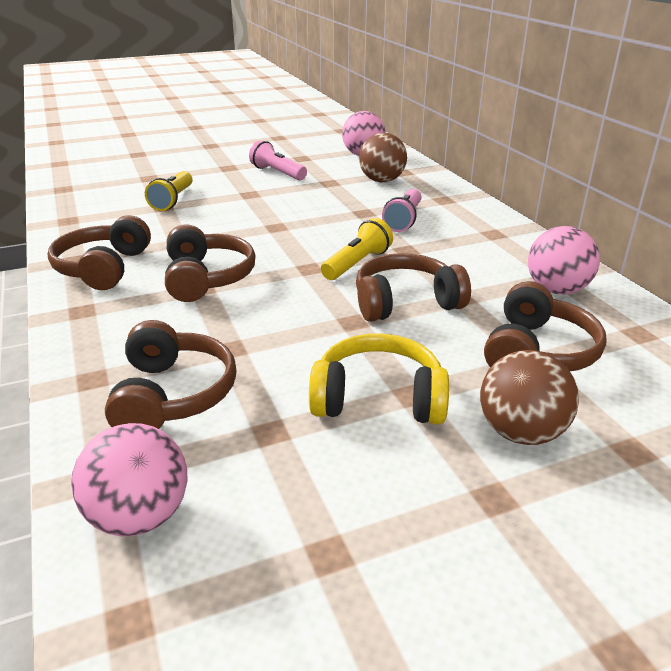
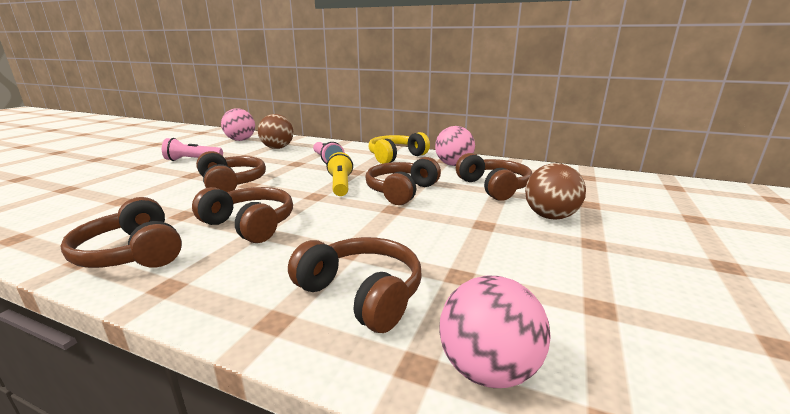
camera: 45 degrees left, 10 degrees down
(173, 200) = (123, 195): yellow flashlight -> none
(264, 219) = (231, 184): none -> brown headphones
(378, 398) = (475, 233): yellow headphones -> yellow headphones (396, 157)

